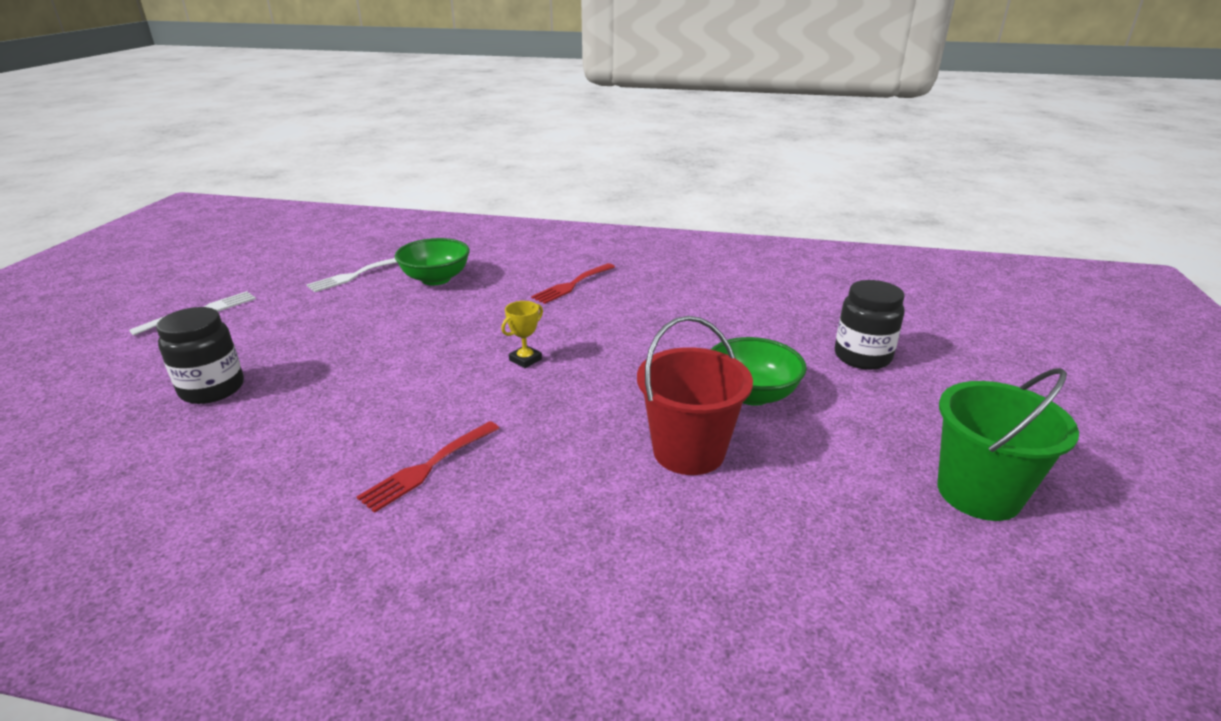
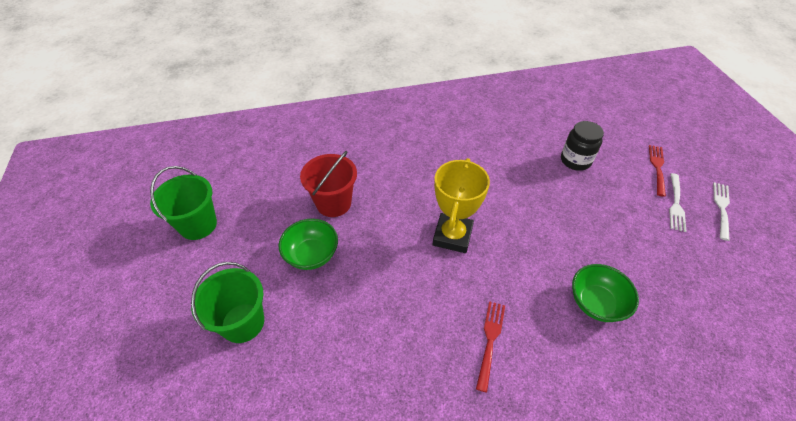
camera: 155 degrees right, 20 degrees up
(355, 275) = (655, 282): white fork -> white fork (721, 208)
(428, 467) = (437, 158): red fork -> red fork (657, 168)
(525, 360) = (452, 236): yellow trophy -> yellow trophy, size x2.33
(862, 357) = (243, 323): black jar -> green bucket

